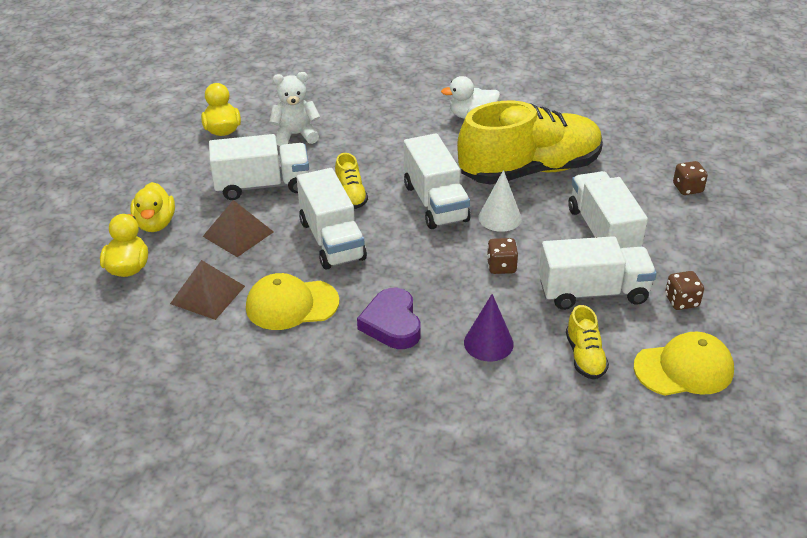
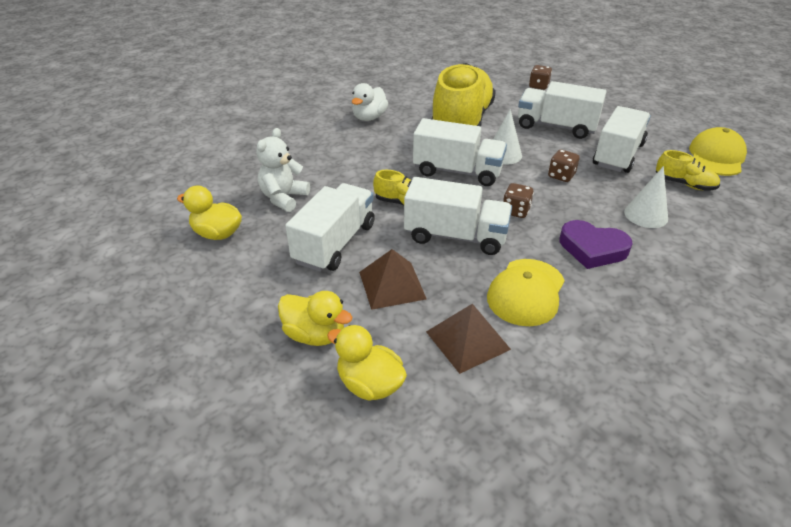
camera: 55 degrees left, 0 degrees up
(488, 343) = (646, 215): purple cone -> white cone
(681, 301) = (649, 131): brown dice -> brown dice (515, 211)

